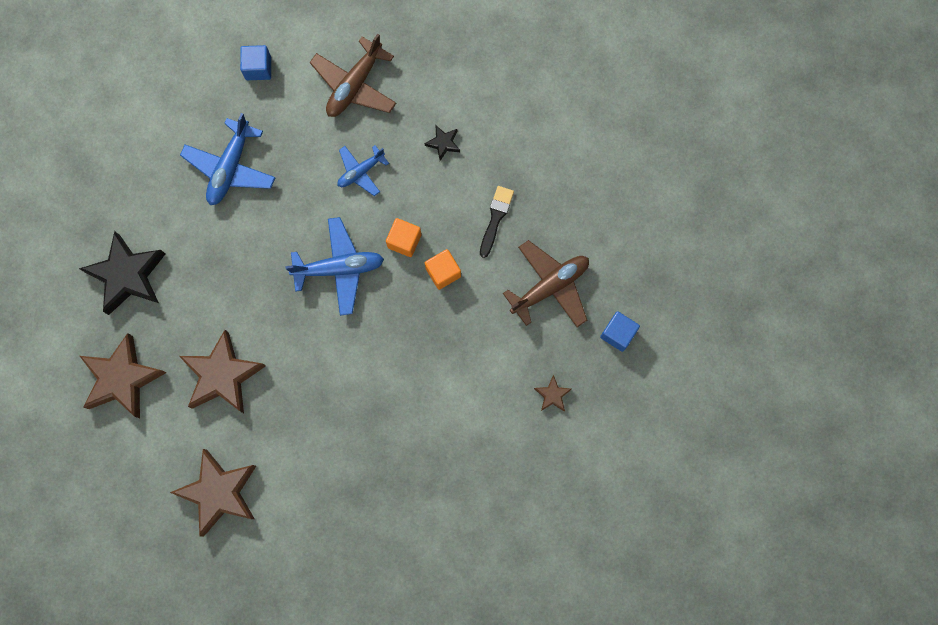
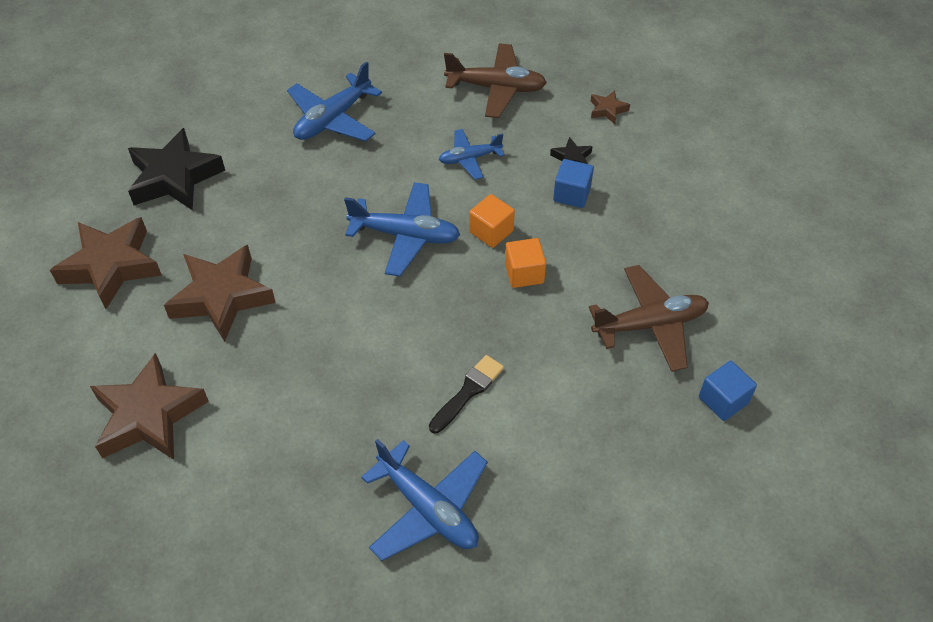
camera: 20 degrees right, 25 degrees down
(258, 68) = (403, 51): blue cube -> blue cube (571, 194)
(355, 85) = (496, 88): brown plane -> brown plane turned 135 degrees counterclockwise
(443, 491) = (428, 508): none -> blue plane
(496, 218) = (607, 240): black brush -> black brush (468, 392)
(552, 395) = (614, 442): brown star -> brown star (607, 110)

